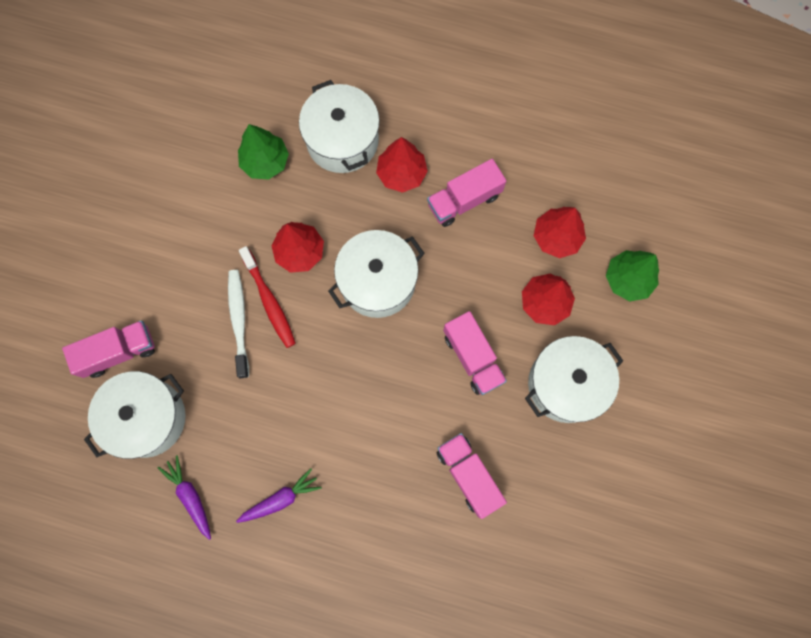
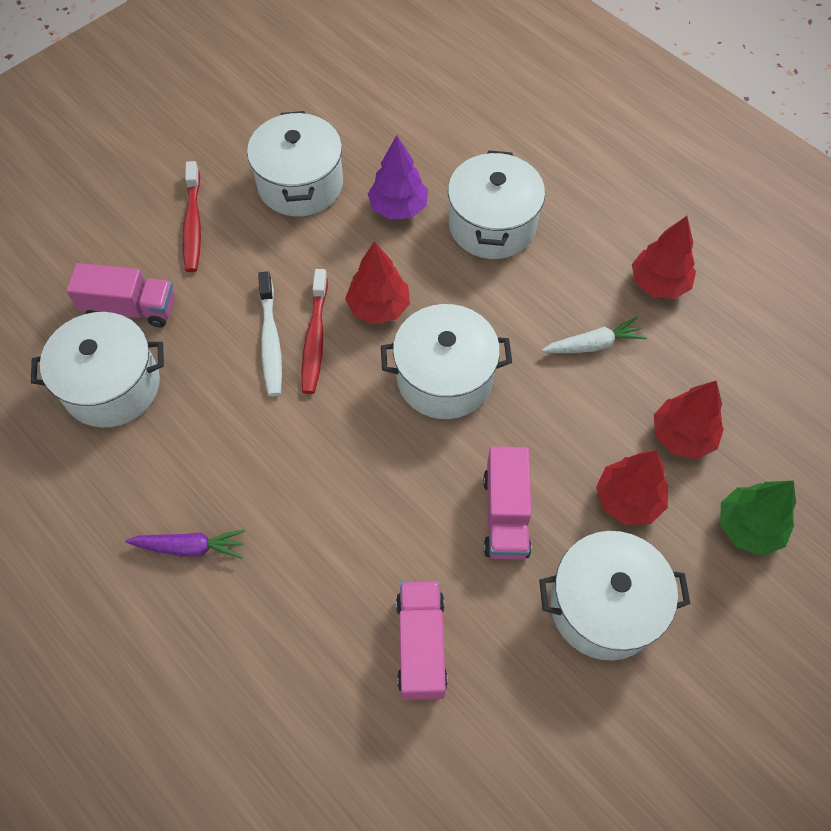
camera: 30 degrees right, 15 degrees down
(119, 258) = (193, 224): none -> red toothbrush
(179, 181) = (300, 184): none -> white pot
(190, 497) = (98, 490): purple carrot -> none
(239, 321) = (270, 341): white toothbrush -> white toothbrush turned 150 degrees clockwise
(265, 162) = (398, 207): green tree -> purple tree
(401, 174) = (537, 285): red tree -> red tree (659, 283)
(464, 200) = (593, 345): pink truck -> white carrot

